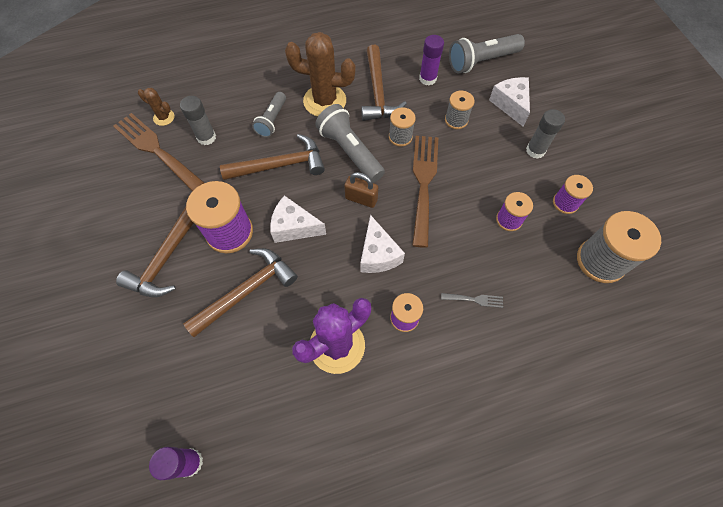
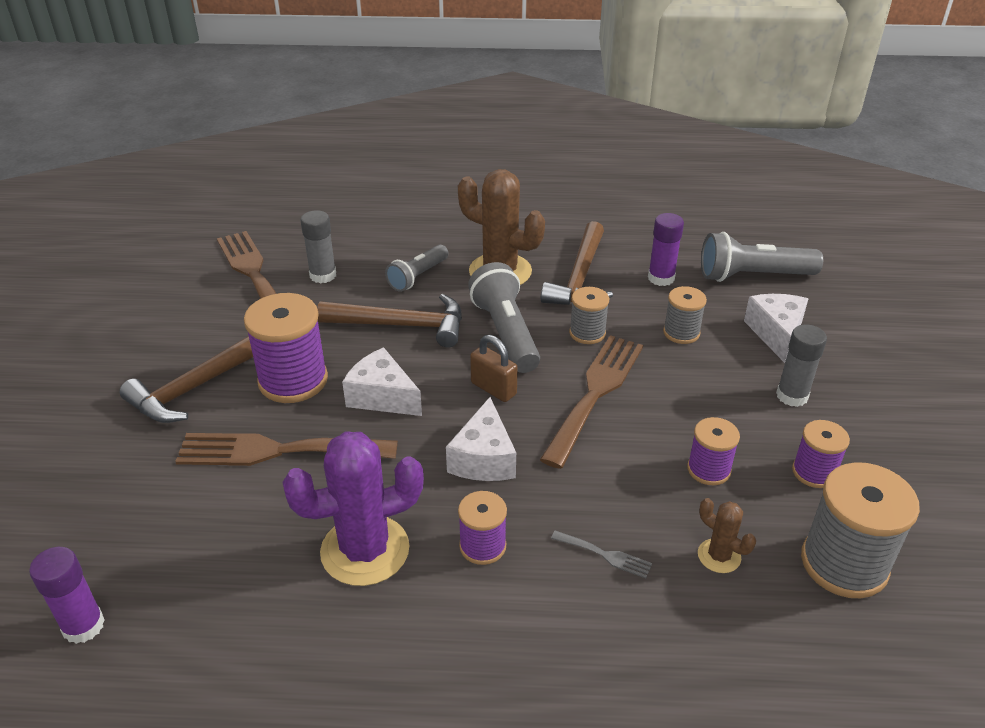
camera: 20 degrees right, 25 degrees down
(164, 117) = (282, 244): brown cactus -> brown cactus (719, 556)
(246, 291) = (277, 451): brown hammer -> brown fork

